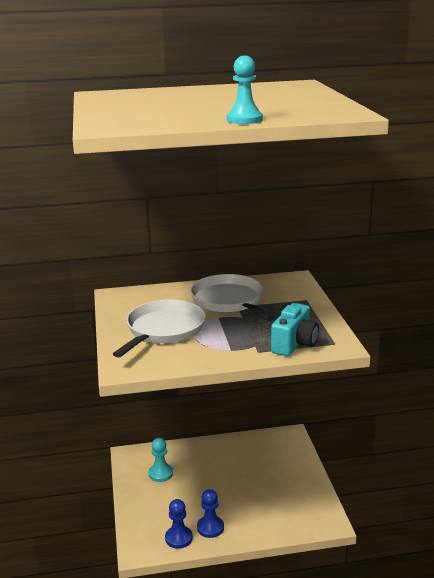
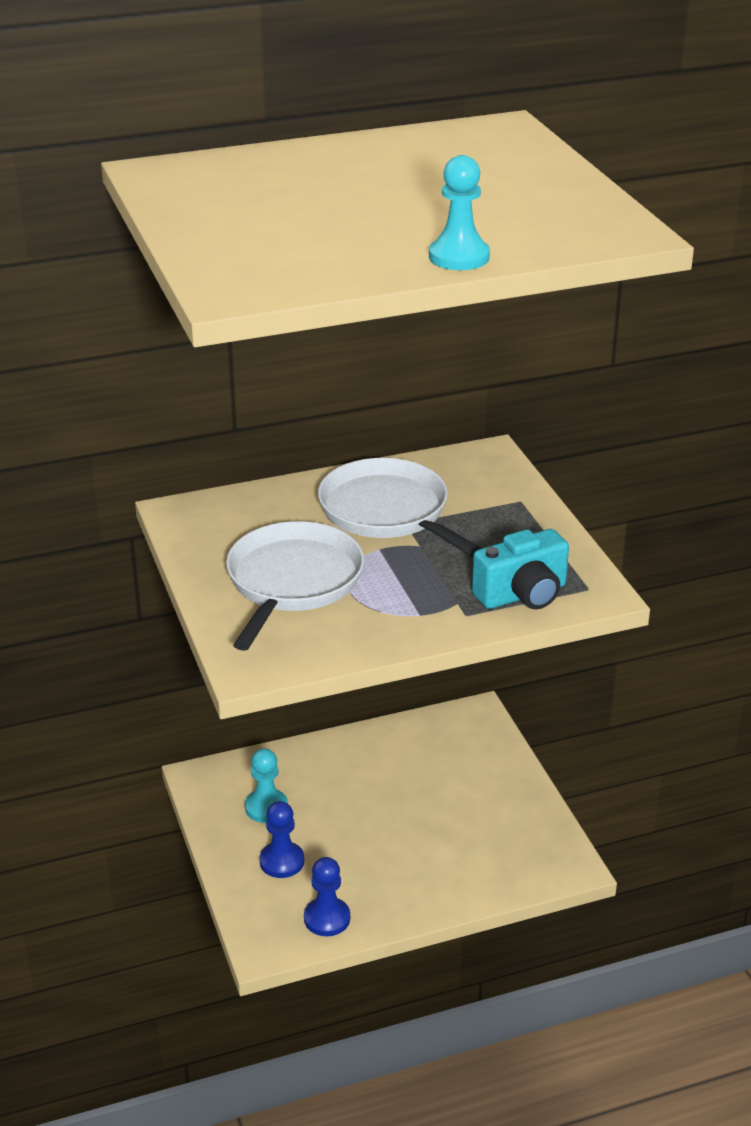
camera: 10 degrees left, 10 degrees up
(210, 528) = (376, 895): blue pawn -> blue pawn (282, 861)
(294, 344) = (522, 595): turquoise camera -> turquoise camera turned 45 degrees clockwise

